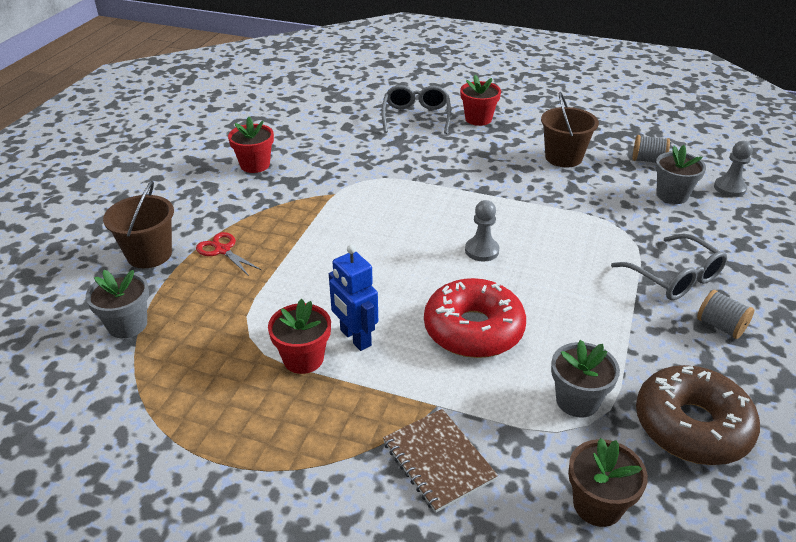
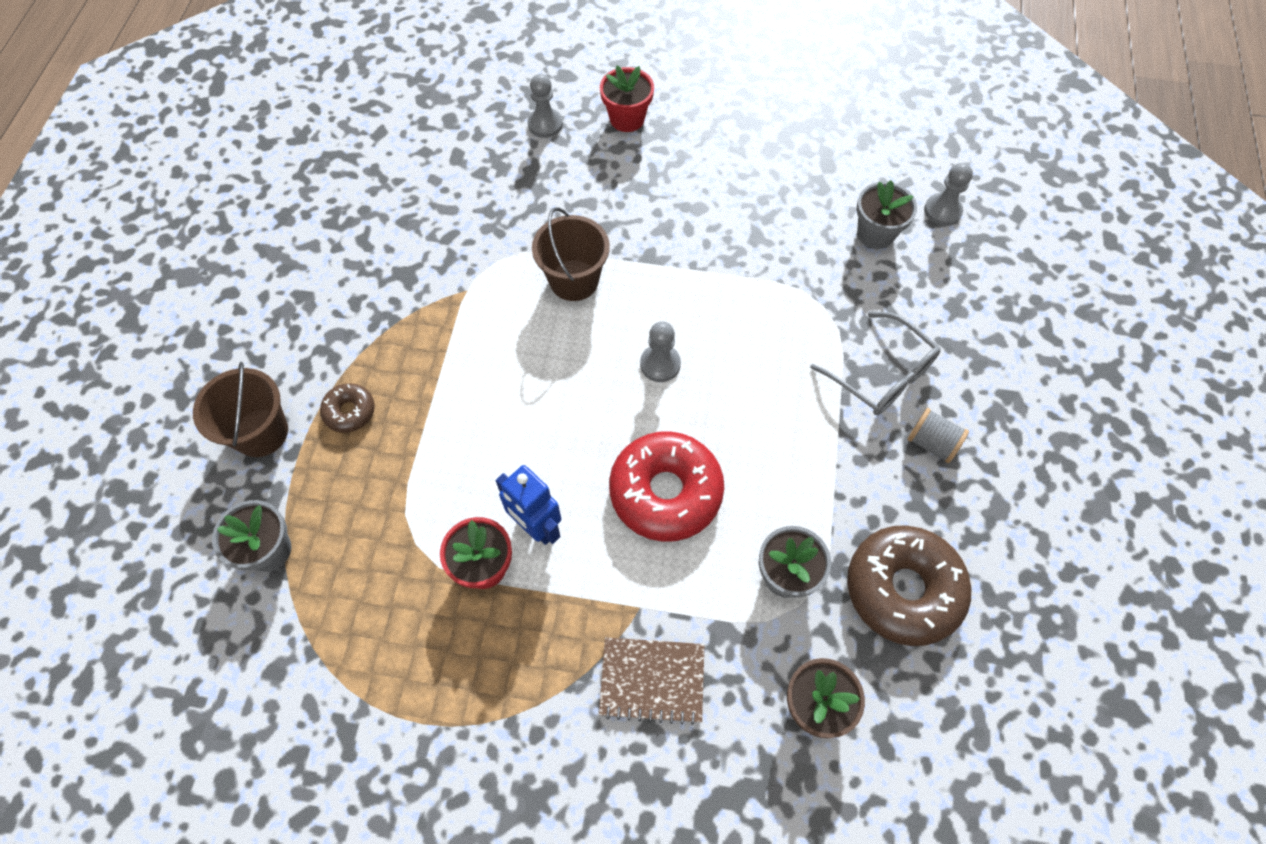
camera: 10 degrees left, 25 degrees up
(222, 250) = (349, 411): red scissors -> brown donut
(255, 165) = (352, 250): red flower pot -> none
(416, 116) = (545, 124): grey glasses -> grey pawn
(438, 461) = (652, 680): brown notebook -> brown notebook turned 45 degrees counterclockwise
(563, 157) = (742, 181): brown bucket -> brown bucket (574, 280)
(648, 160) = (845, 173): grey spool -> none

